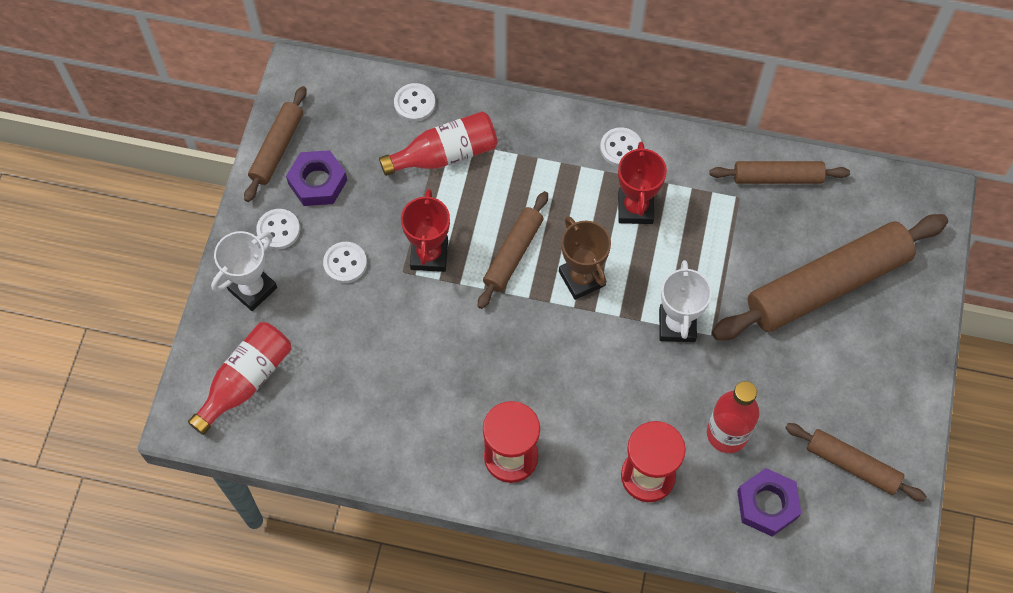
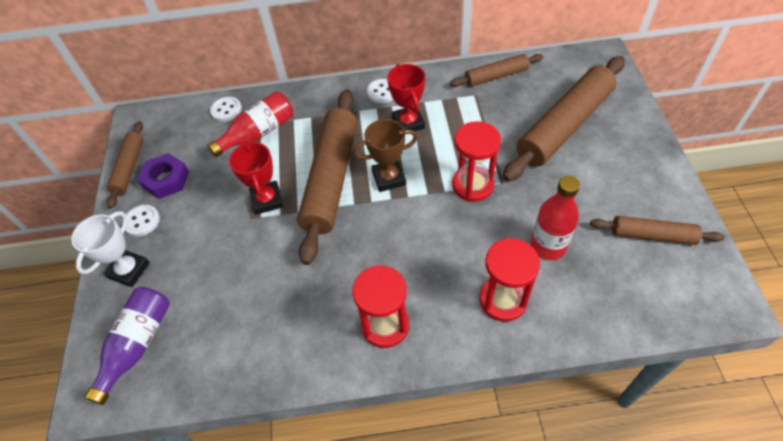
camera: 15 degrees left, 10 degrees down
(246, 381) = (137, 345): red bottle -> purple bottle
(345, 263) = (202, 227): white button -> none
(513, 253) = (331, 179): brown rolling pin -> brown rolling pin, size x1.89
(582, 278) = (389, 178): brown trophy -> brown trophy turned 60 degrees counterclockwise
(677, 325) = (472, 185): white trophy -> red hourglass
(767, 504) = (606, 287): purple nut -> none

